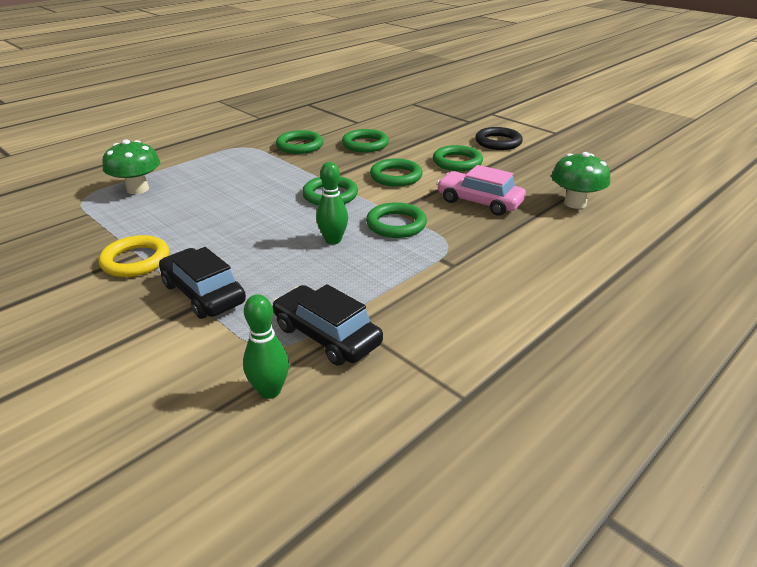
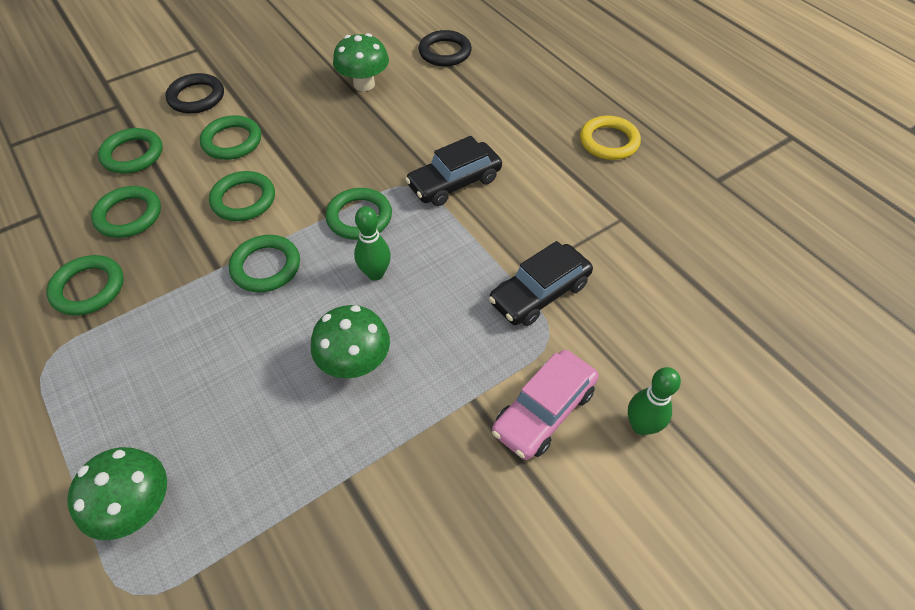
camera: 80 degrees left, 20 degrees up
(135, 260) = (363, 478): yellow ring -> yellow ring (609, 141)
(203, 293) = (453, 395): black car -> black car (454, 182)
(240, 243) = (355, 362): none -> green mushroom
(270, 391) = (608, 337): green bowling pin -> green bowling pin (641, 426)
(423, 135) = (133, 154): none -> green ring
(479, 202) = (335, 145): pink car -> pink car (544, 411)
(672, 240) = (445, 52): none -> black ring

